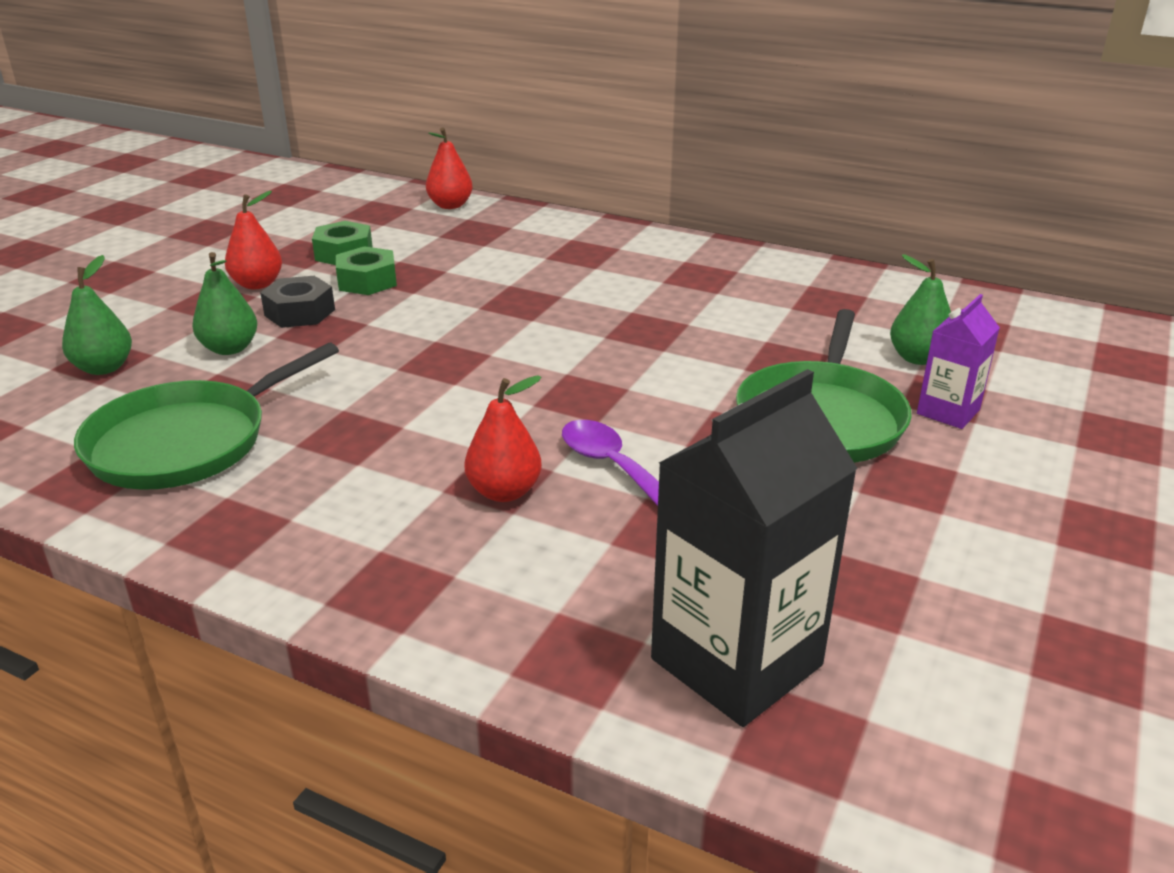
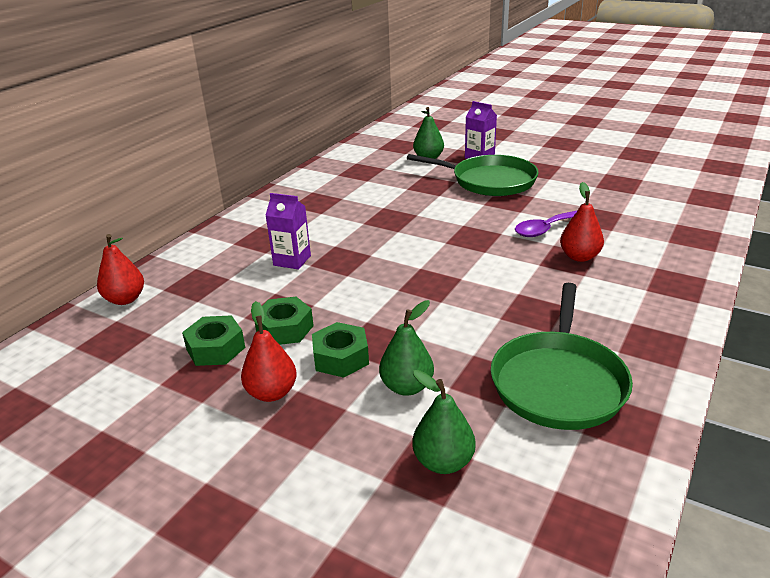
camera: 85 degrees left, 0 degrees up
(187, 442) = (558, 382): green pan -> green pan turned 60 degrees clockwise
(300, 312) = (341, 358): black nut -> green nut
(522, 273) = (292, 260): none -> purple carton
(736, 662) = (678, 206): black carton -> none

